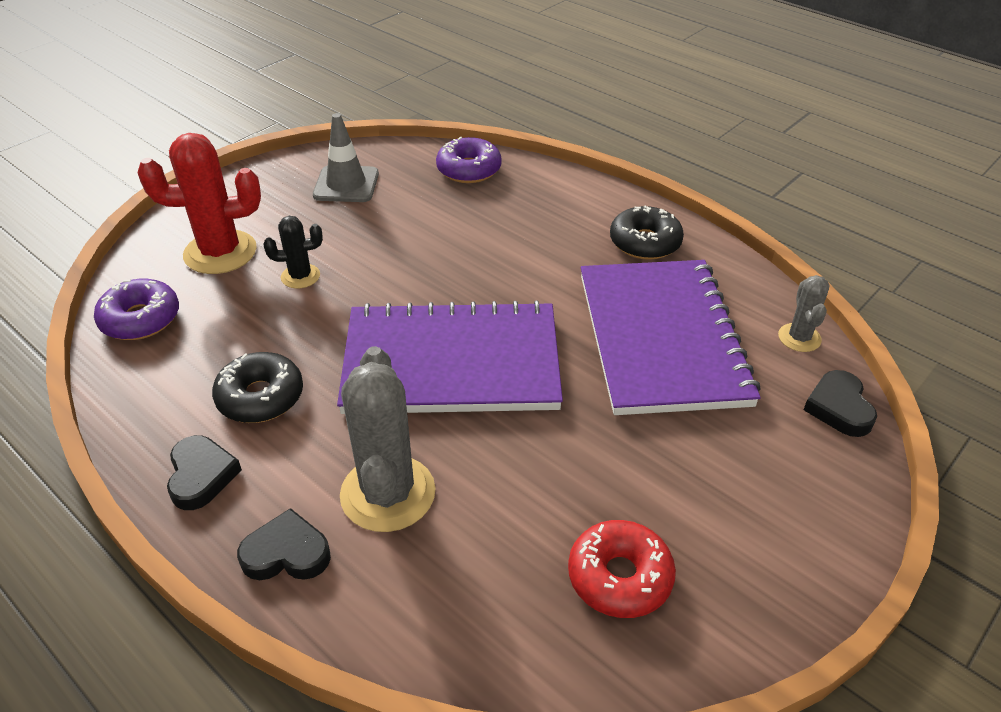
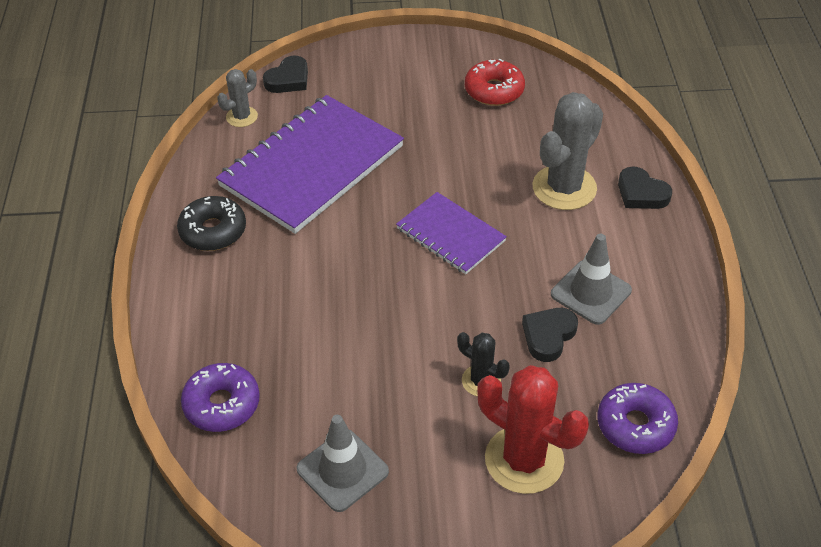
camera: 135 degrees left, 5 degrees up
(201, 476) = (662, 263): black heart -> black heart (548, 336)
(260, 397) = (590, 292): black donut -> grey traffic cone
(451, 363) = (450, 235): purple notebook -> purple notebook, size x0.55

